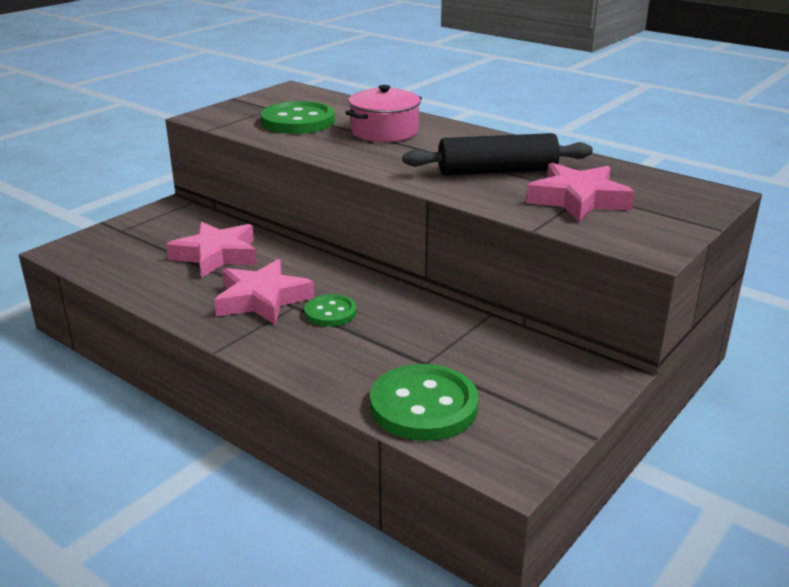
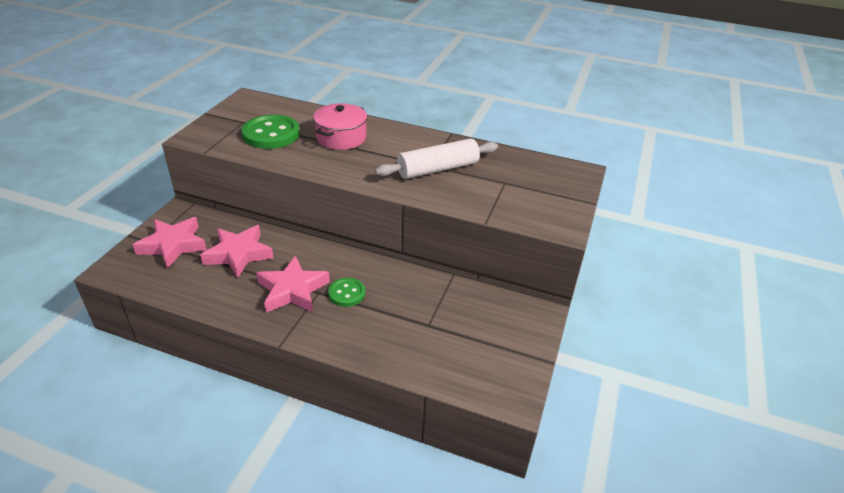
camera: 20 degrees left, 10 degrees up
(423, 406) = (442, 361): green button -> none
(497, 171) = (437, 169): black rolling pin -> white rolling pin
(577, 200) = (501, 189): pink star -> pink star (173, 245)

